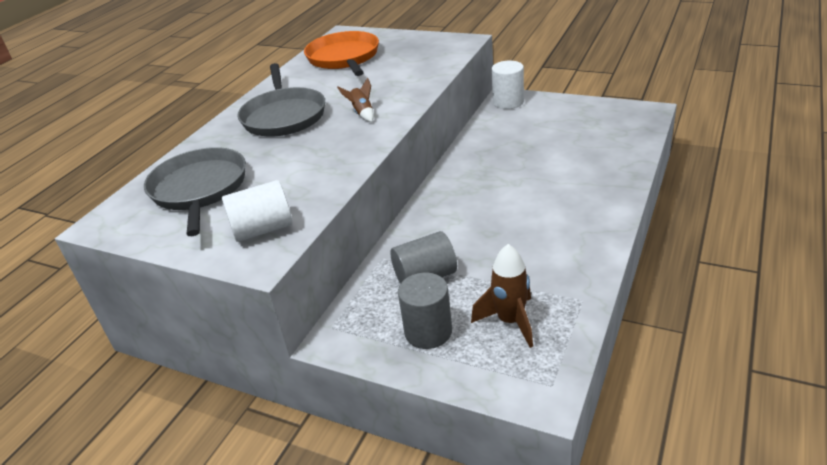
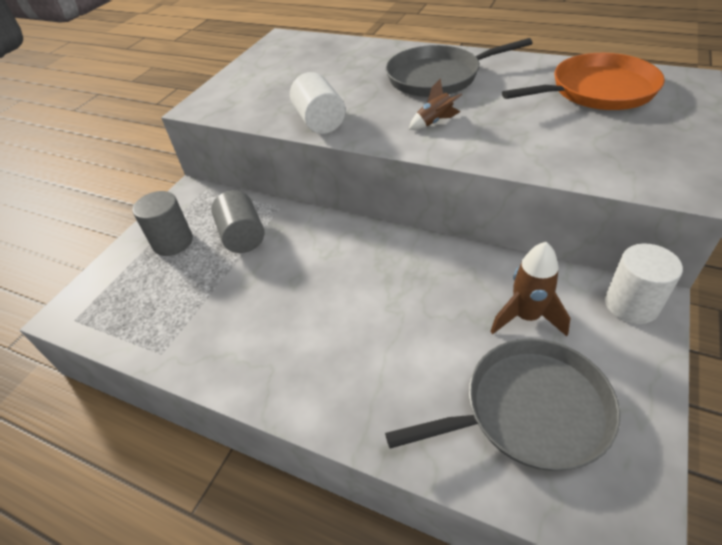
camera: 90 degrees right, 10 degrees up
(199, 189) = (312, 63): grey pan -> grey pan (529, 411)
(263, 229) = (239, 100): white cylinder -> white cylinder (320, 121)
(510, 321) = (158, 295): brown rocket -> brown rocket (526, 317)

